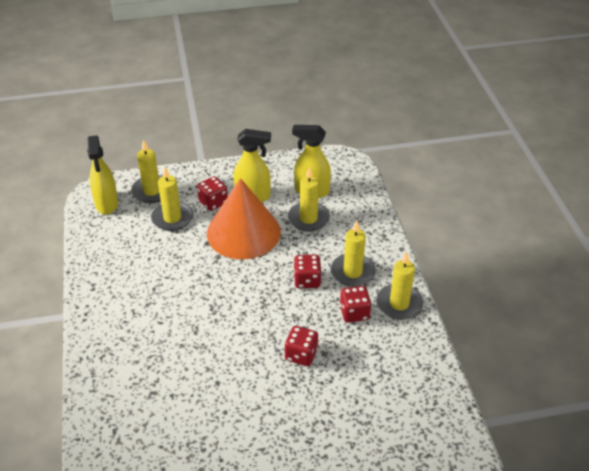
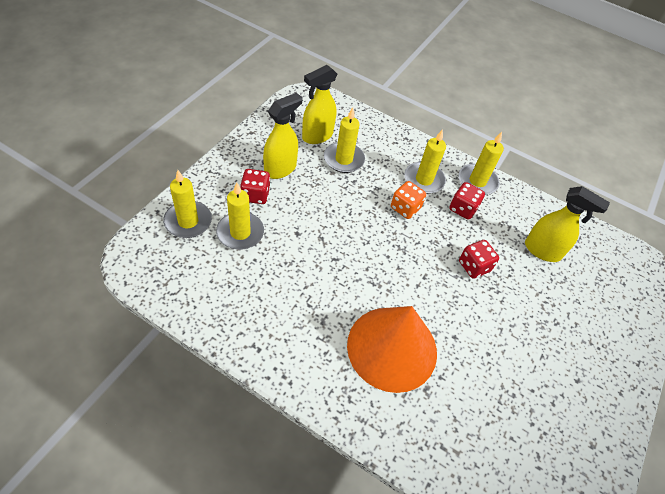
camera: 55 degrees left, 10 degrees up
(107, 204) = (161, 263): yellow spray bottle -> yellow spray bottle (542, 251)
(243, 232) = (313, 203): orange cone -> orange cone (392, 348)
(307, 280) = (405, 208): red dice -> orange dice

